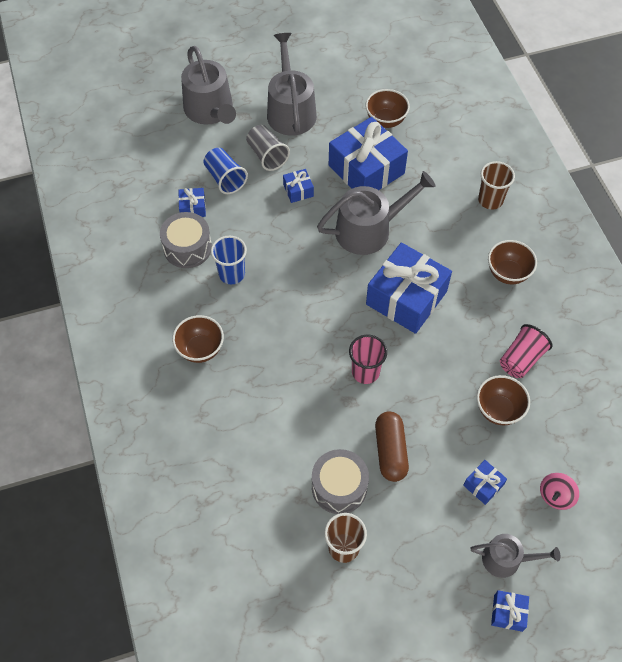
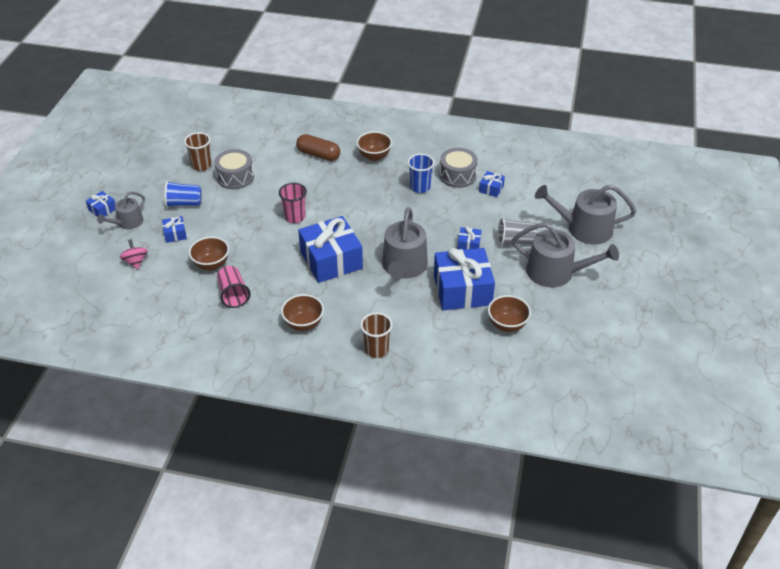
camera: 120 degrees right, 15 degrees down
(225, 178) = (507, 212): blue cup -> blue cup (184, 204)
(390, 451) = (235, 205): brown capsule -> brown capsule (318, 155)

